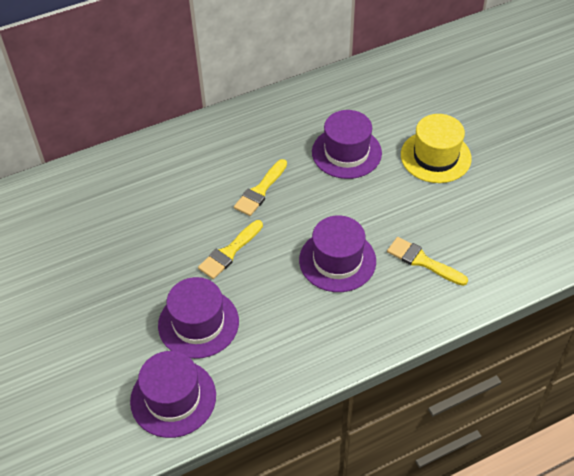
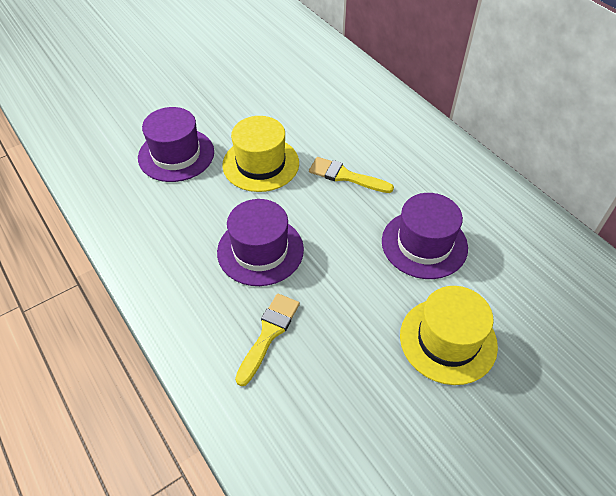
camera: 80 degrees right, 0 degrees up
(173, 398) = (98, 151): purple hat -> none
(229, 252) = (261, 164): yellow brush -> yellow hat

